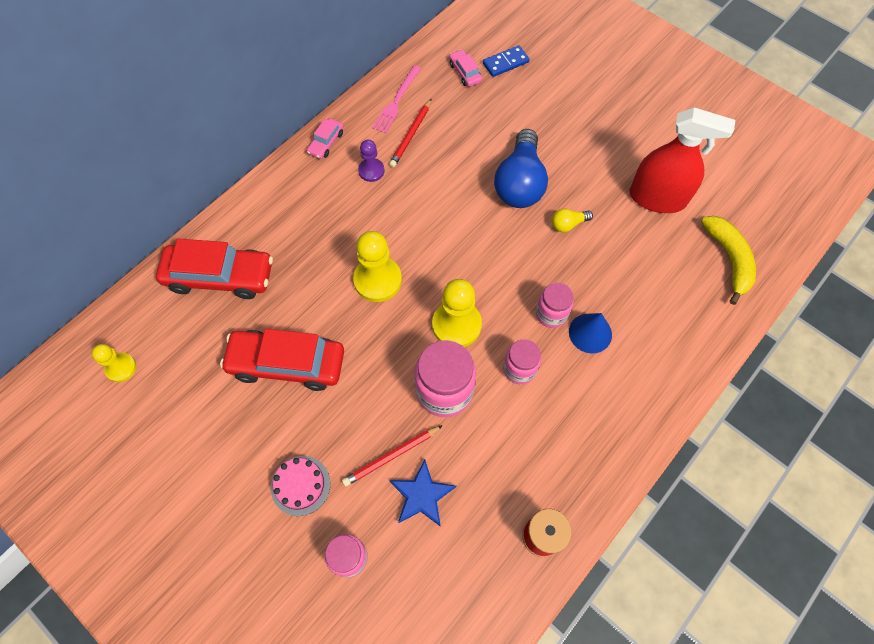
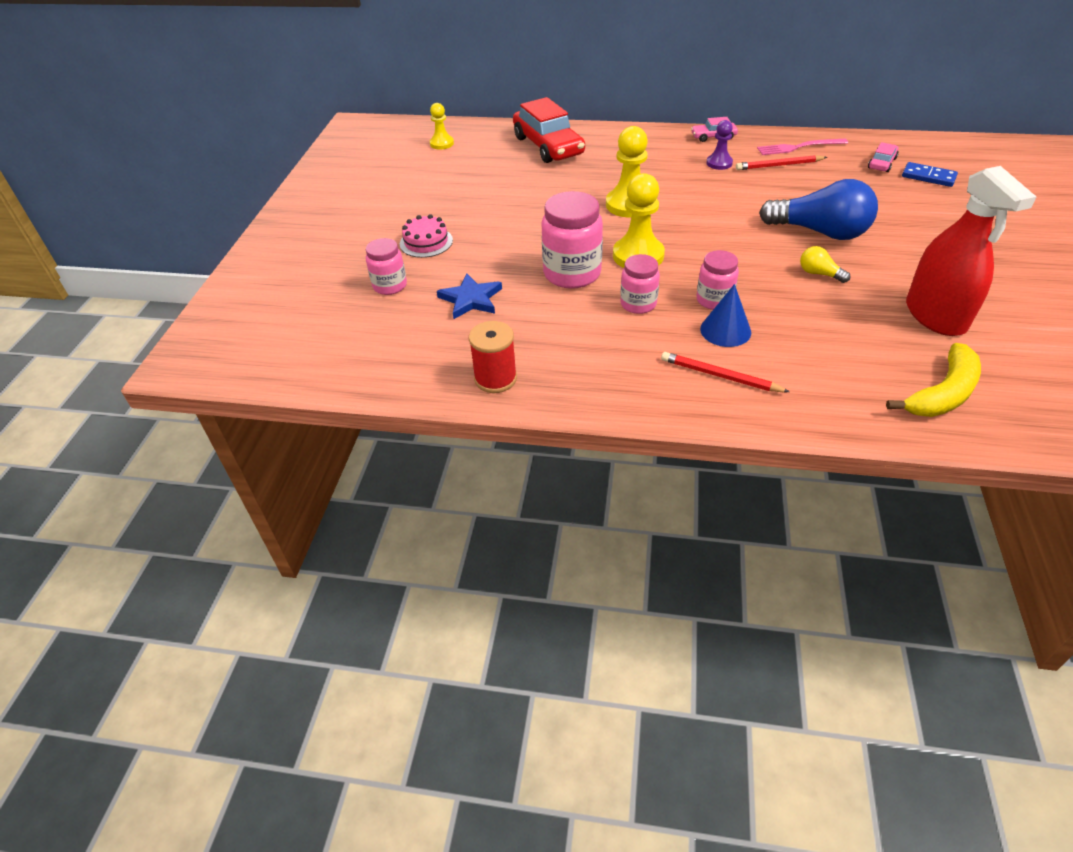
camera: 60 degrees right, 20 degrees down
(287, 363) = (513, 197): red car -> none
(391, 456) = (488, 271): red pencil -> red pencil (720, 376)
(520, 183) = (820, 232): blue light bulb -> blue light bulb turned 135 degrees counterclockwise

